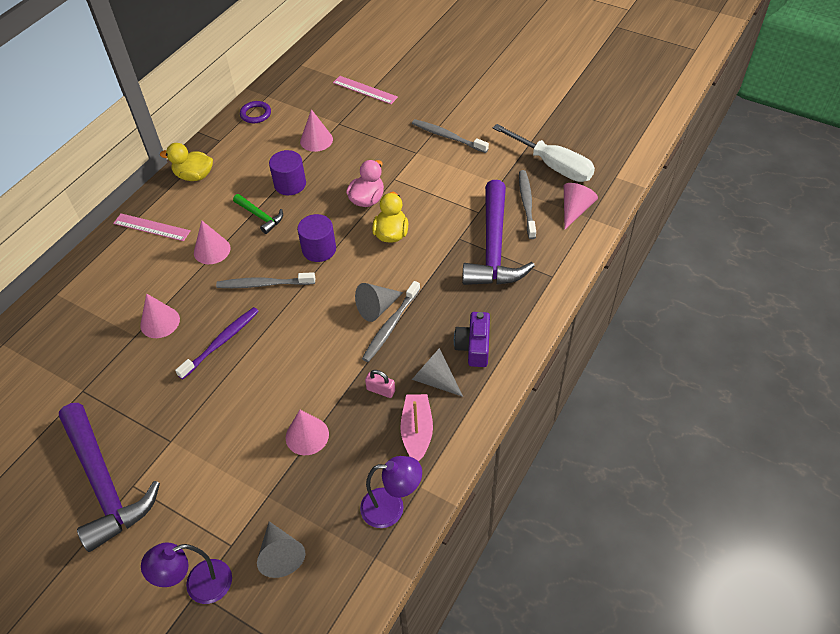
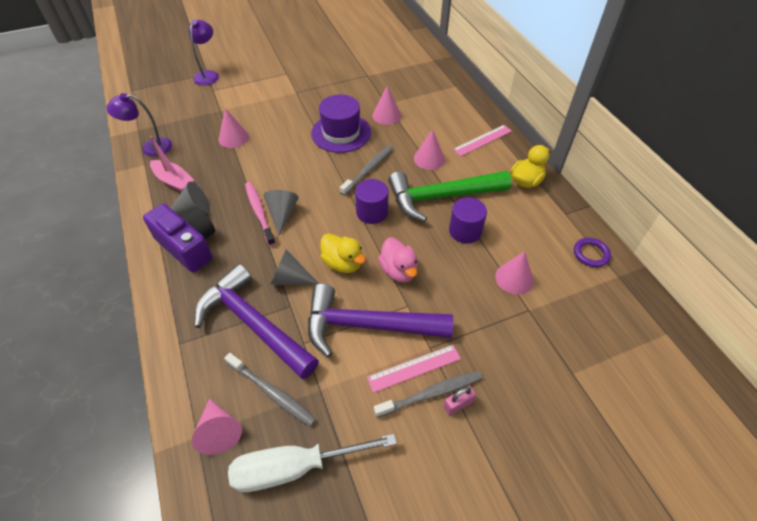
camera: 125 degrees right, 0 degrees up
(104, 483) = (299, 66): purple hammer -> purple hammer (368, 325)
(221, 342) = (341, 133): purple toothbrush -> purple hat
(260, 216) = (441, 197): green hammer -> green hammer, size x2.12
(280, 555) = (185, 102): grey cone -> grey cone (290, 278)
(365, 90) = (576, 367): pink ruler -> pink ruler (414, 368)
(381, 390) = (220, 181): pink padlock -> pink padlock (458, 404)
(390, 326) = (259, 212): grey toothbrush -> pink toothbrush
(392, 507) = (150, 148): purple lamp -> purple lamp turned 45 degrees clockwise
(474, 346) = (188, 245): purple camera -> purple camera, size x1.52

